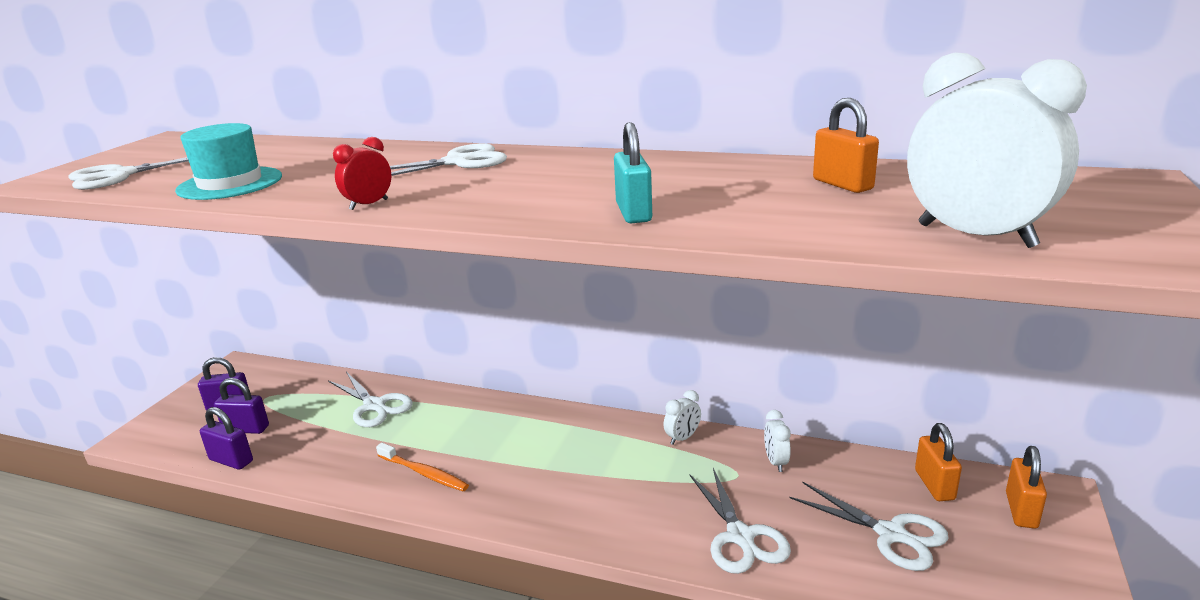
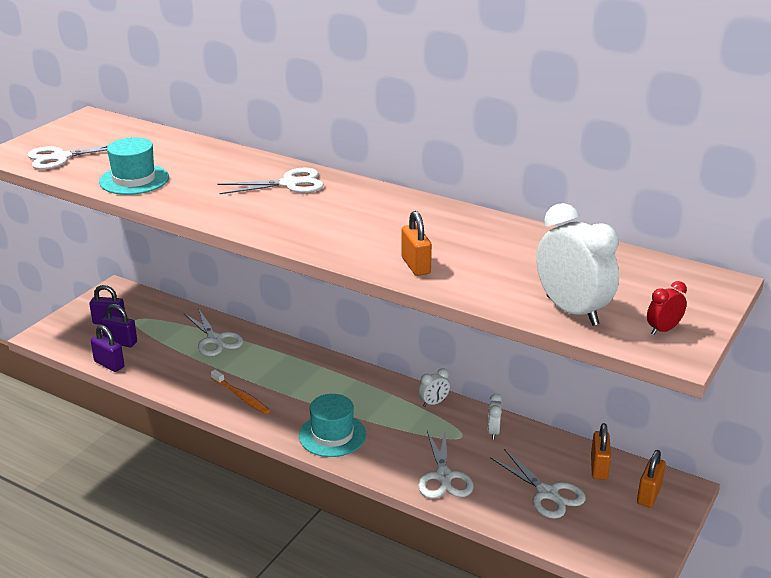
camera: 10 degrees right, 5 degrees up
(369, 204) = (221, 218): red clock -> red clock (663, 330)
(564, 505) = (332, 435): none -> turquoise hat
(633, 213) = (383, 255): turquoise padlock -> none
(842, 184) = (530, 253): orange padlock -> orange padlock (415, 265)

